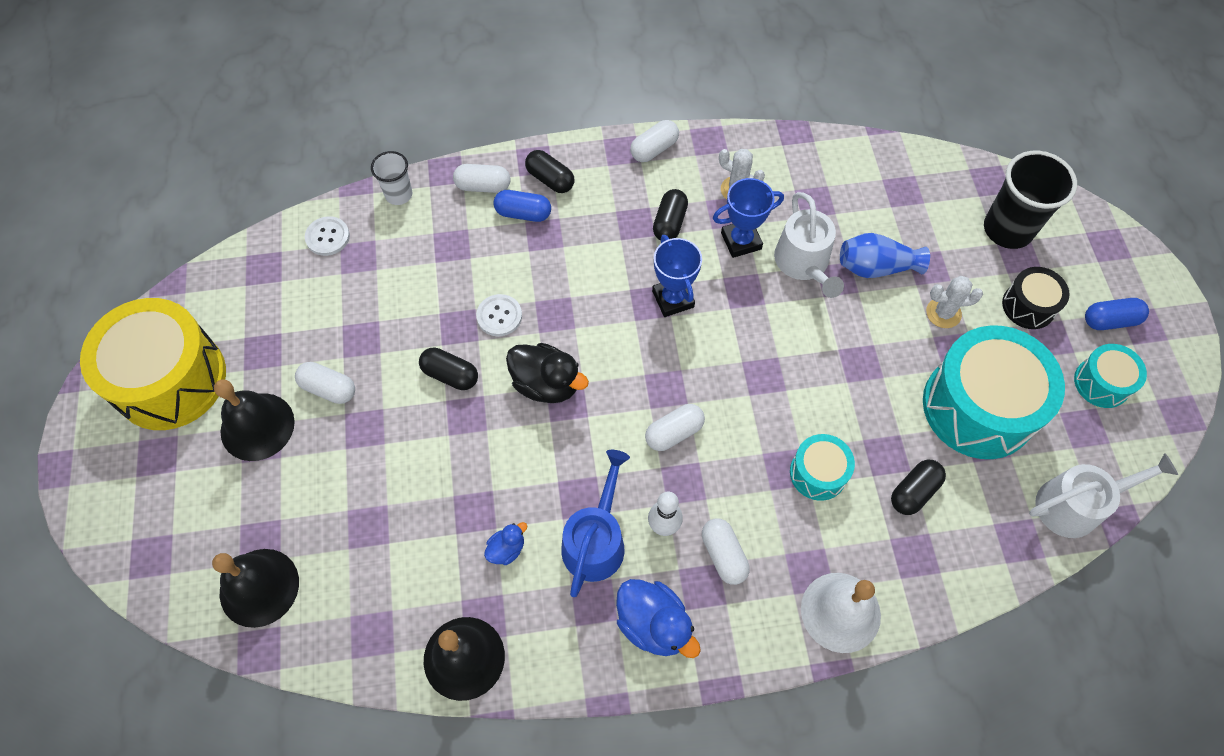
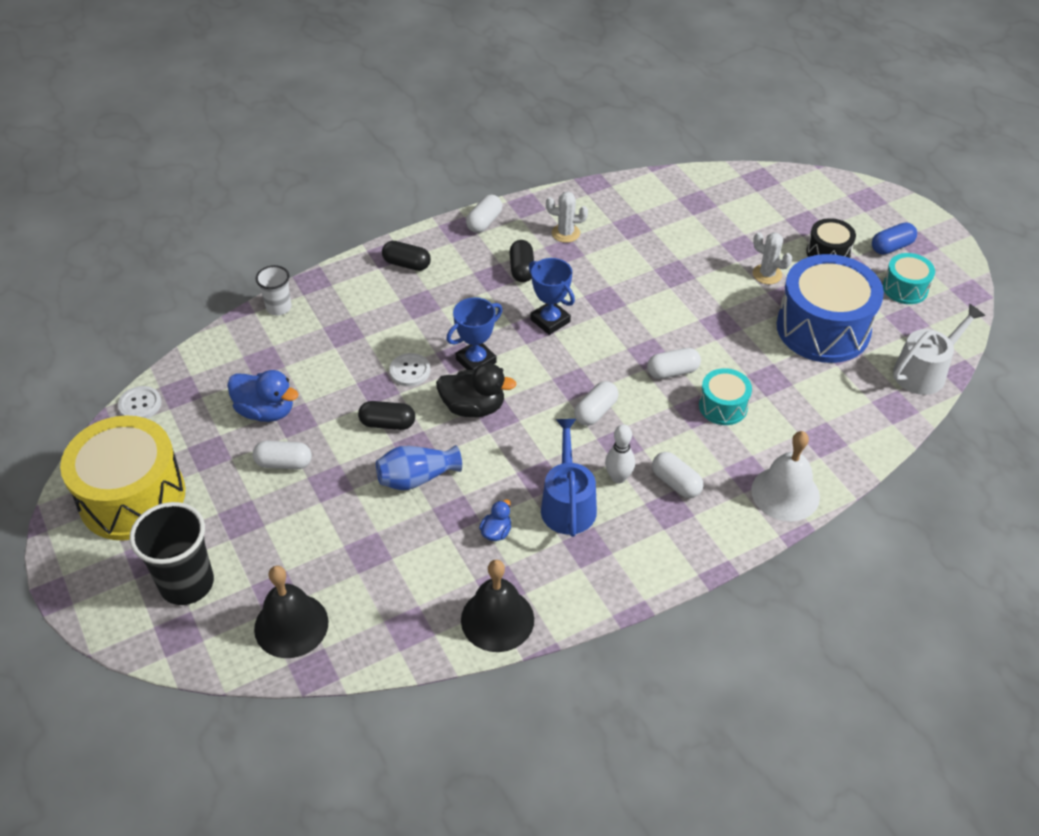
camera: 20 degrees left, 15 degrees down
(257, 426) = (231, 509): black bell -> none
(327, 237) = (229, 354): white button -> white button (140, 404)
(483, 186) = (351, 283): white capsule -> white capsule (672, 371)
(523, 213) = (395, 293): blue capsule -> none
(654, 624) = (643, 547): blue duck -> blue duck (266, 411)
(741, 241) = (586, 267): blue trophy -> blue trophy (476, 361)
(803, 263) = (643, 269): white watering can -> none
(876, 267) = (701, 257): blue vase -> blue vase (417, 478)
(914, 492) = (802, 397): black capsule -> none
(943, 313) = (767, 274): white cactus -> white cactus turned 60 degrees clockwise
(978, 407) = (823, 328): turquoise drum -> blue drum
(1007, 229) = (788, 207): black cup -> black cup (187, 583)

